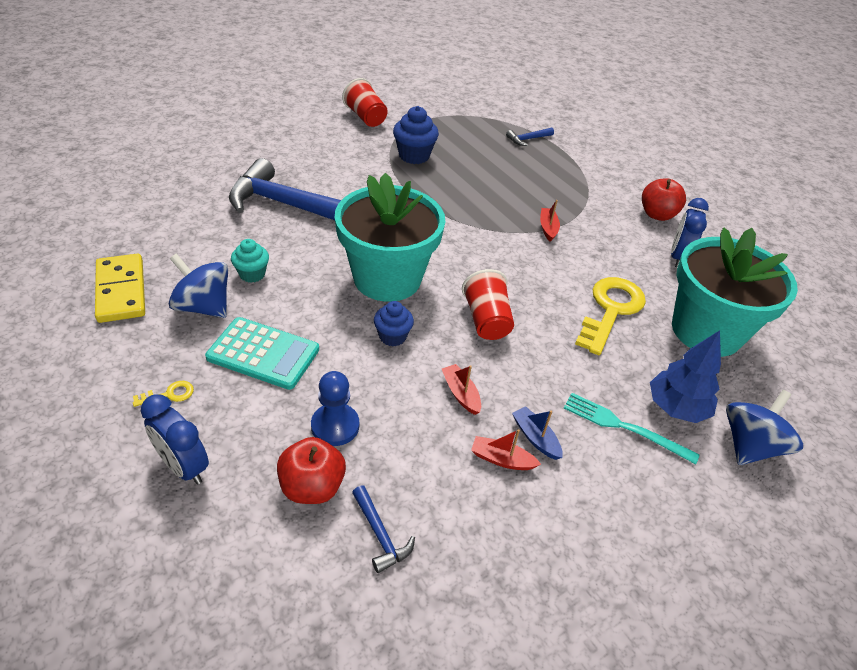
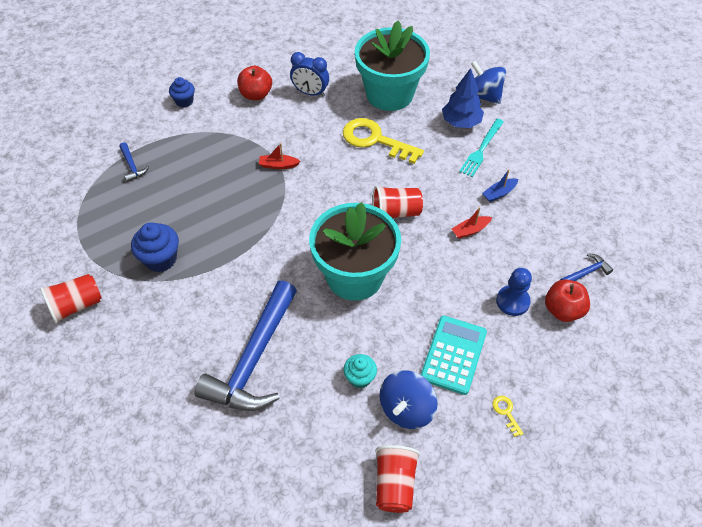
camera: 85 degrees left, 10 degrees up
(121, 291) = (394, 484): yellow domino -> red cup
(183, 466) = (565, 388): blue clock -> none
(392, 336) = (422, 270): blue cupcake -> blue cupcake (184, 101)
(502, 459) = (519, 211): red boat -> none

